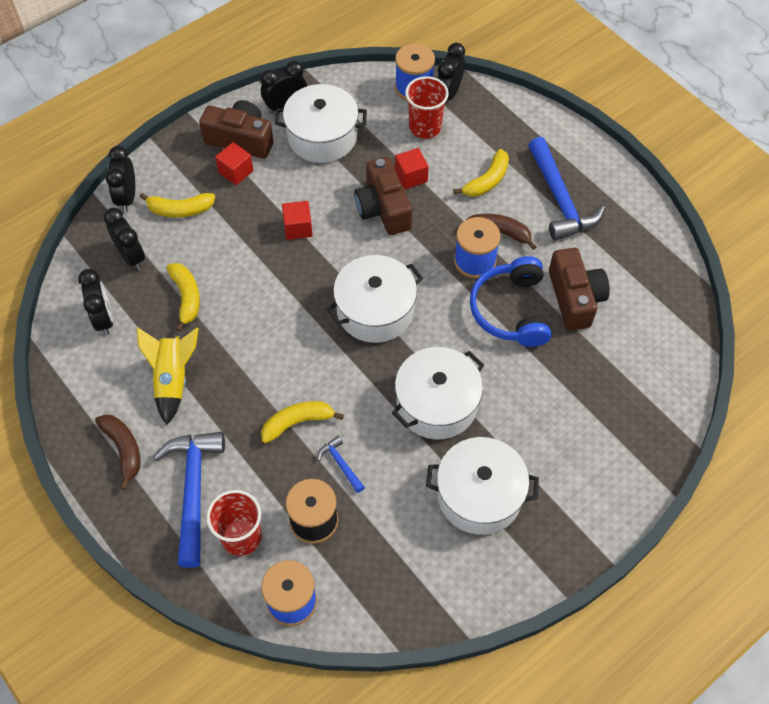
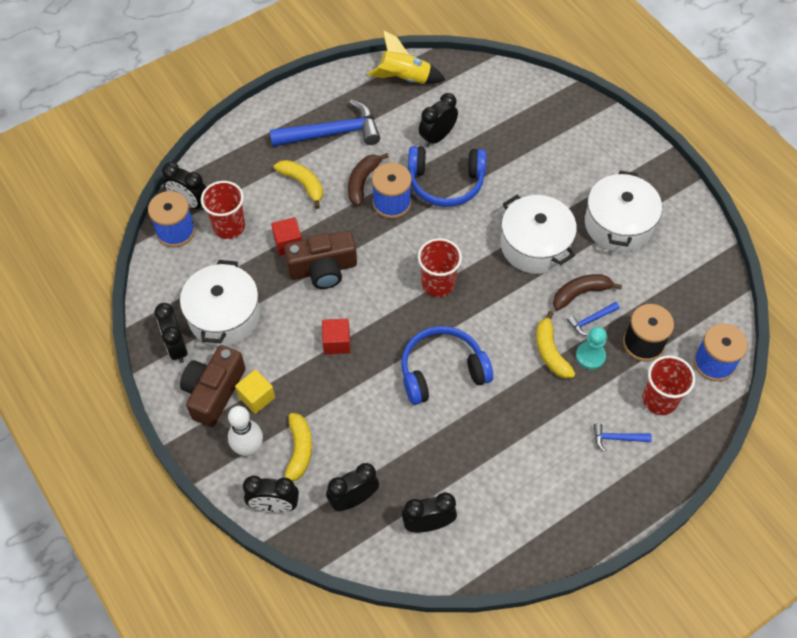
camera: 85 degrees left, 0 degrees up
(123, 449) = (575, 500): brown banana -> brown banana (580, 293)
(173, 379) = (502, 456): yellow rocket -> yellow rocket (404, 78)
(184, 172) = (248, 448): none -> white bowling pin
(186, 297) = (409, 445): yellow banana -> none
(193, 490) = (617, 438): blue hammer -> blue hammer, size x0.45
(236, 172) = (256, 397): red cube -> yellow cube
(269, 321) = (442, 371): none -> blue headphones
(294, 463) = (590, 356): none -> turquoise pawn
(375, 310) = (438, 284): white pot -> red cup
(575, 298) = (437, 137): brown camera -> black clock

